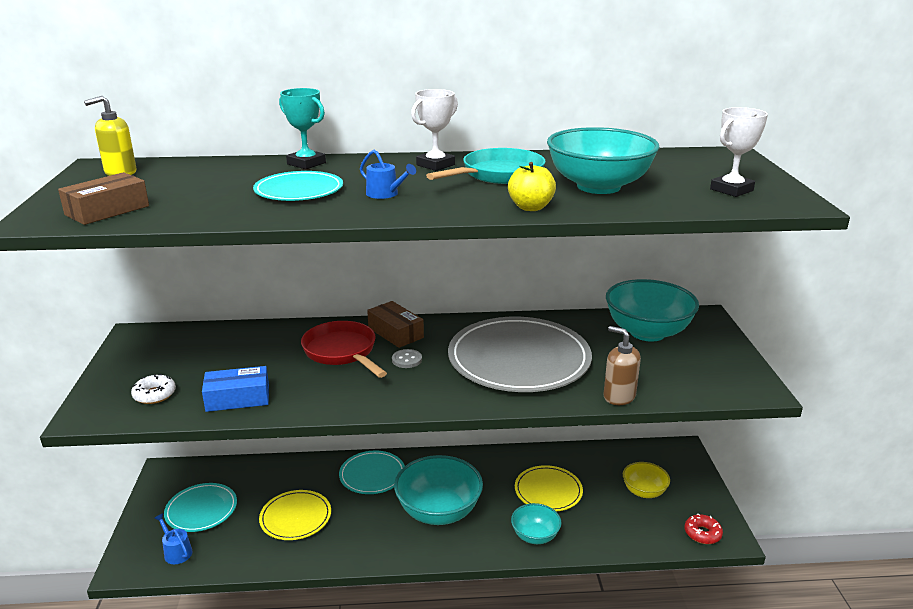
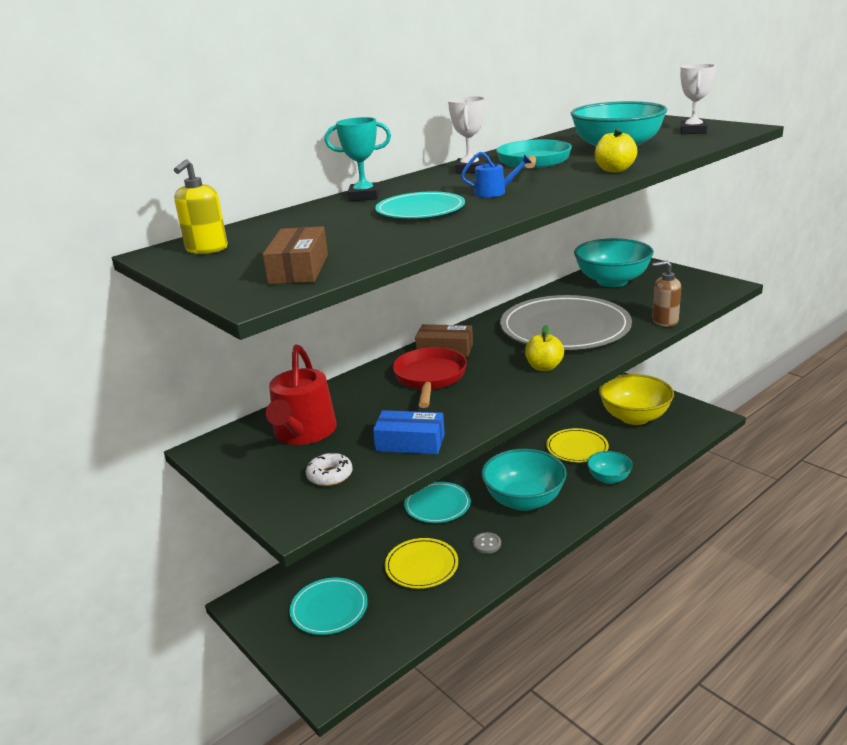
camera: 35 degrees left, 0 degrees up
(176, 552) = (357, 649): blue watering can -> none
(198, 352) = (303, 432): none -> red watering can
(238, 398) = (410, 442): blue box -> blue box turned 60 degrees clockwise
(342, 352) = (430, 378): red pan -> red pan turned 75 degrees clockwise
(407, 360) = (489, 361): grey button -> grey button (487, 544)
(435, 387) = (544, 367): none -> yellow apple
(644, 491) = (634, 417): yellow bowl -> yellow bowl, size x1.82
(702, 533) = (699, 422): red donut -> none

